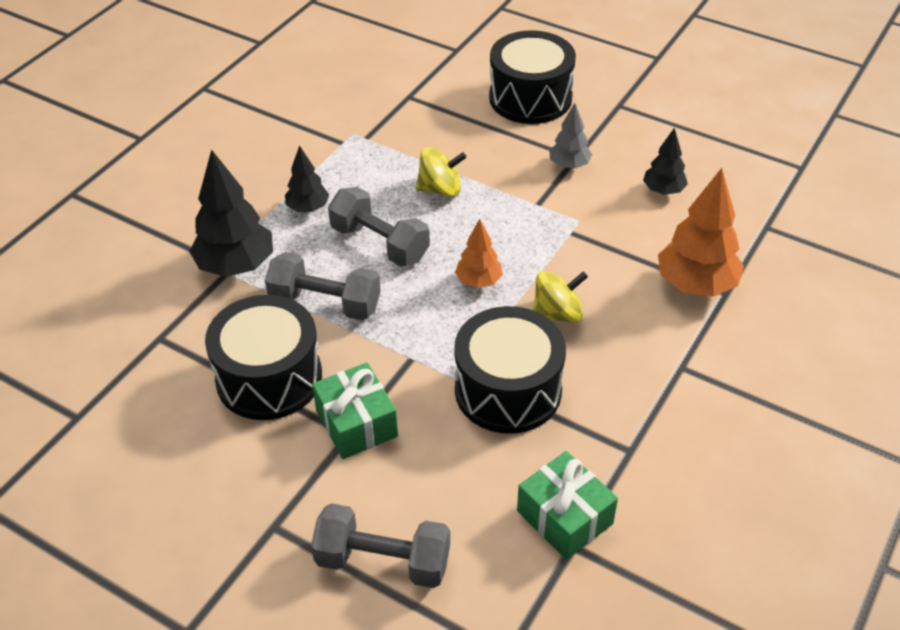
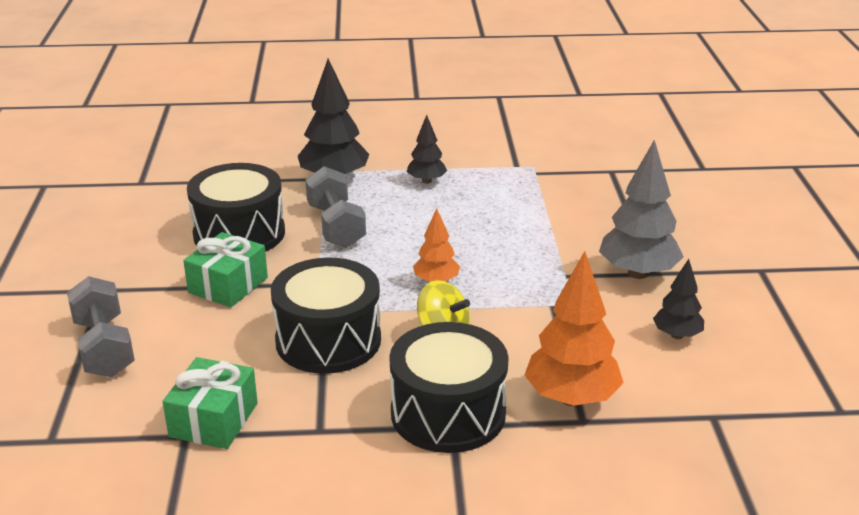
camera: 55 degrees right, 15 degrees down
(380, 243) = (425, 223): grey dumbbell -> none
(440, 189) = (521, 225): yellow spinning top -> none
(530, 98) = (697, 223): black drum -> black drum (448, 413)
(569, 165) = (638, 273): grey tree -> grey tree, size x1.76

